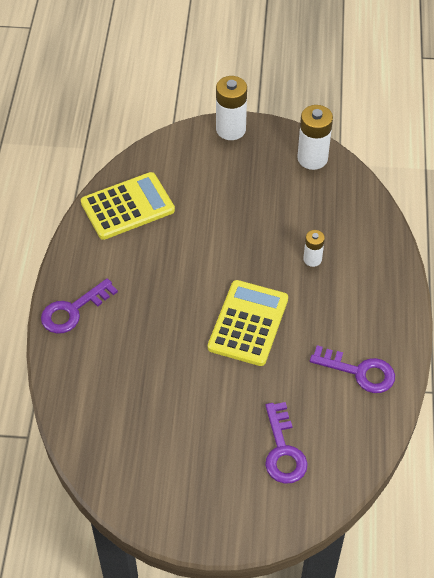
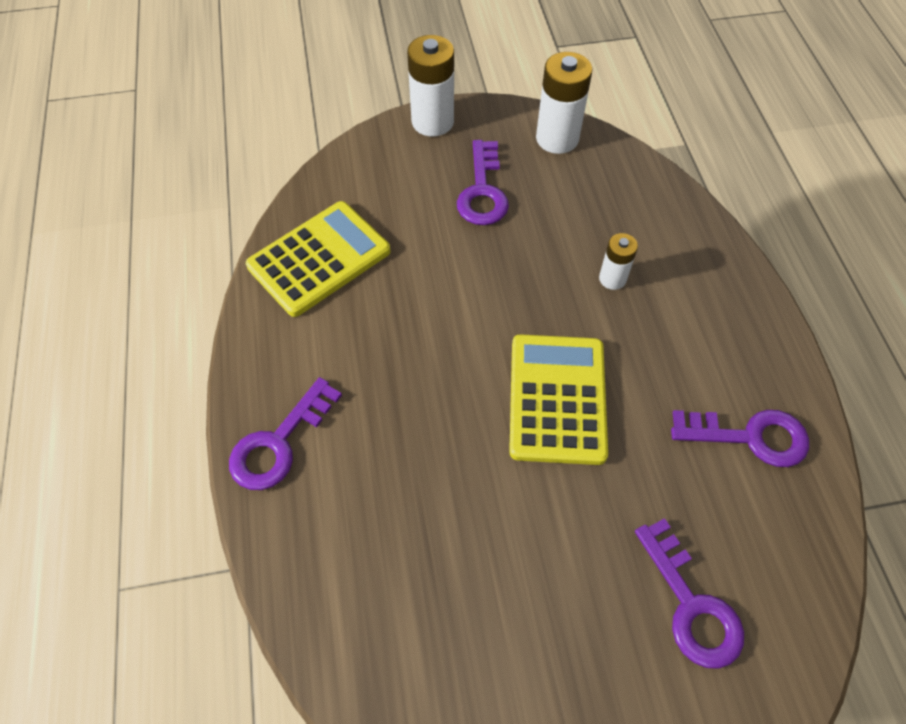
camera: 15 degrees left, 5 degrees up
(248, 184) = (482, 191): none -> purple key

